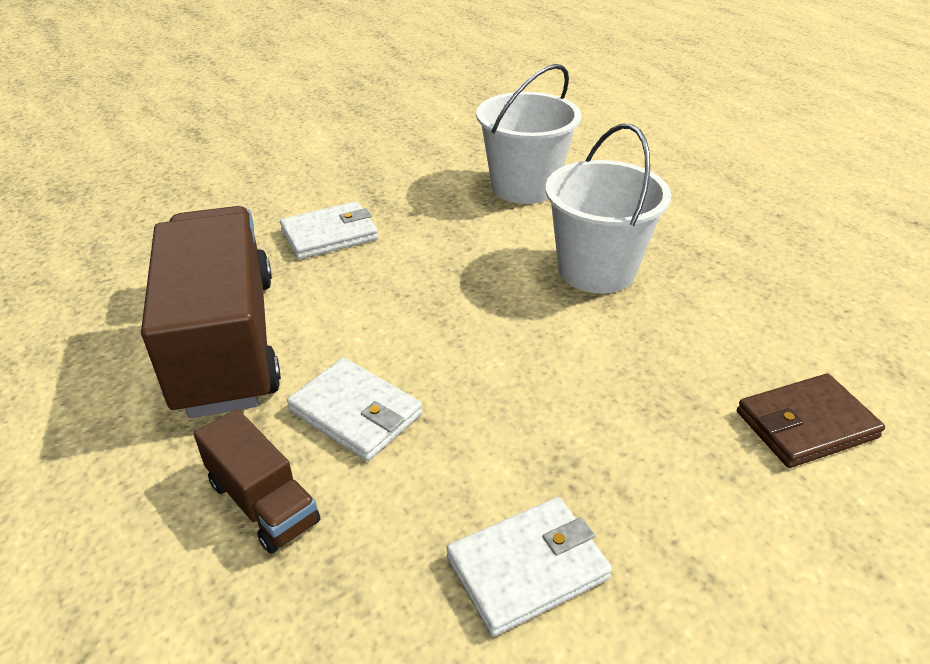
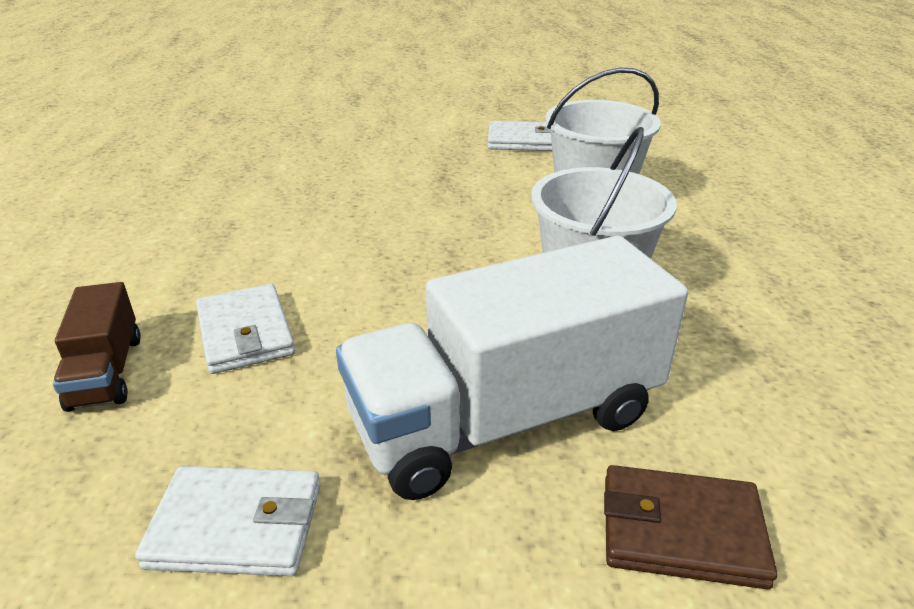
camera: 30 degrees right, 5 degrees down
(226, 342) = (213, 247): brown truck -> none
(330, 235) = (376, 193): white wallet -> white wallet (523, 141)
(634, 396) = (506, 418): none -> white truck

